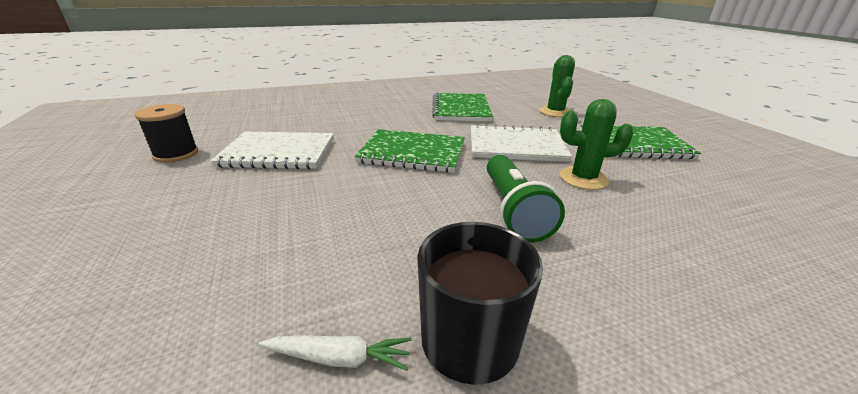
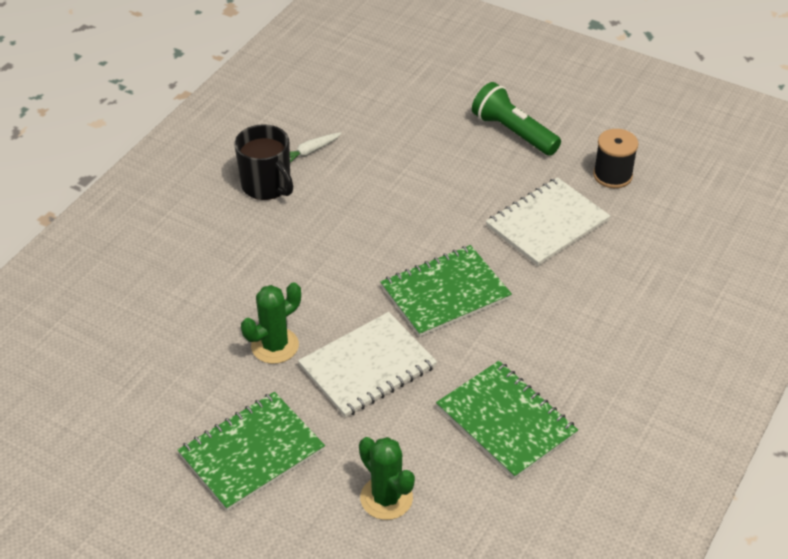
camera: 140 degrees right, 15 degrees up
(513, 210) = (304, 273): green flashlight -> green flashlight (513, 132)

